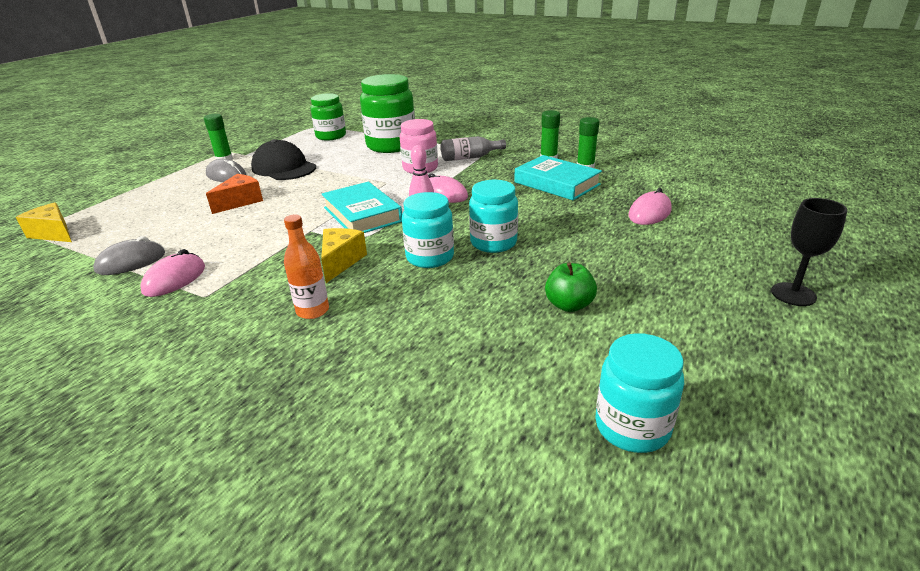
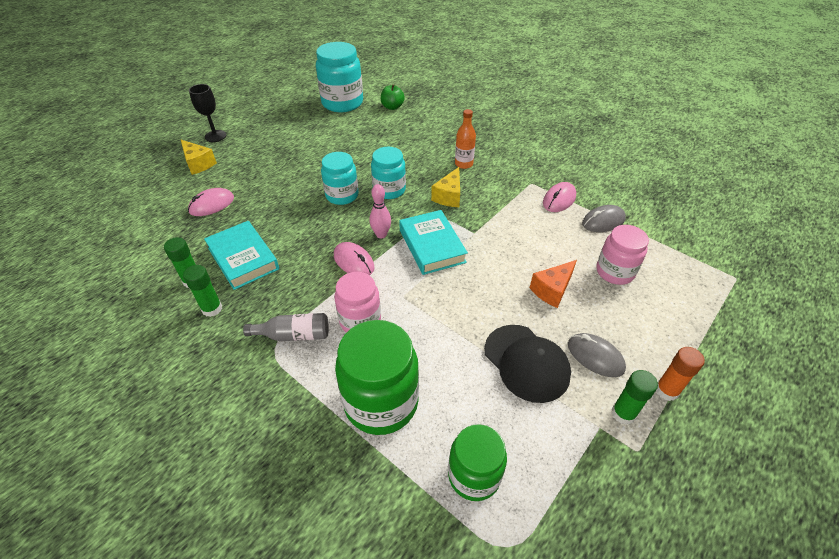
camera: 170 degrees left, 15 degrees up
(54, 233) = (706, 271): yellow cheese -> yellow cheese (198, 164)
(162, 221) = (615, 272): none -> pink jar
(183, 170) = (666, 390): none -> orange glue stick
(569, 305) = (328, 147): green apple -> green apple (392, 107)
(632, 427) = (342, 103): turquoise jar -> turquoise jar, size x1.56

